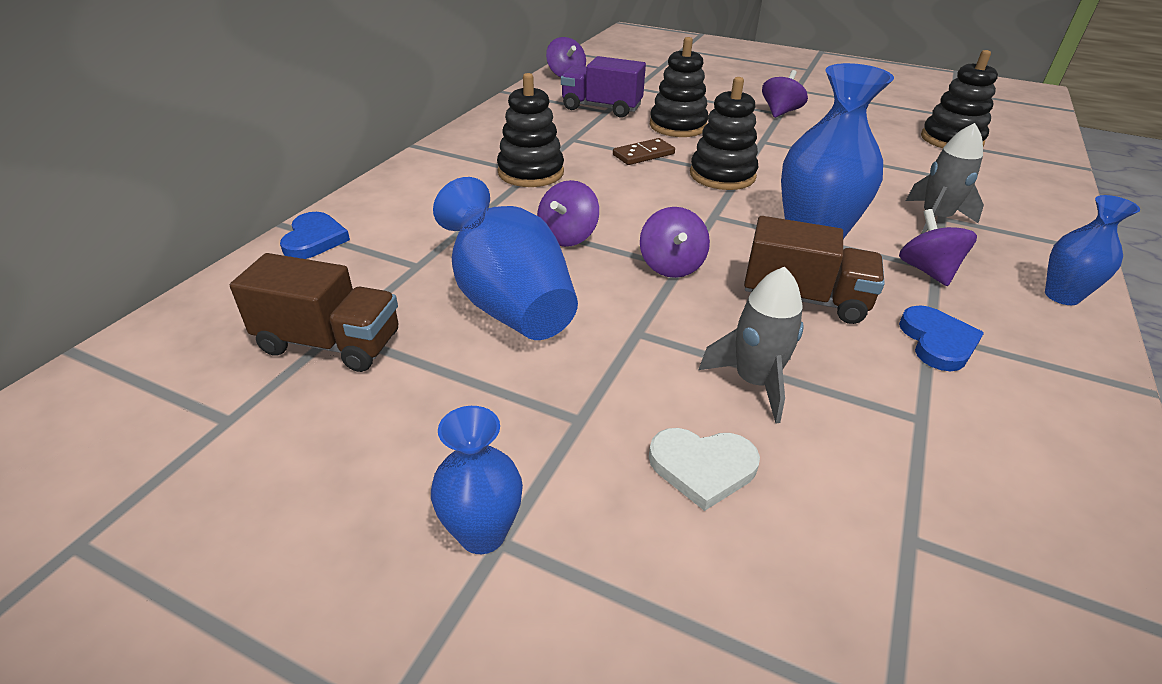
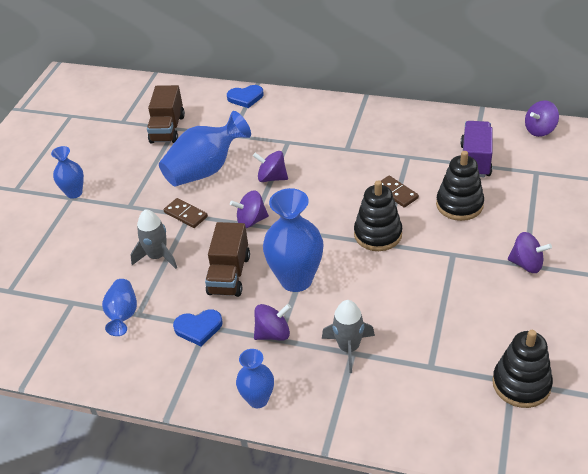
camera: 85 degrees right, 5 degrees up
(531, 172) = (346, 149): black stacking toy -> none
(635, 336) = (185, 214): none -> brown domino
(702, 467) = (105, 243): white heart -> none
(931, 442) = (123, 315): none -> blue vase

